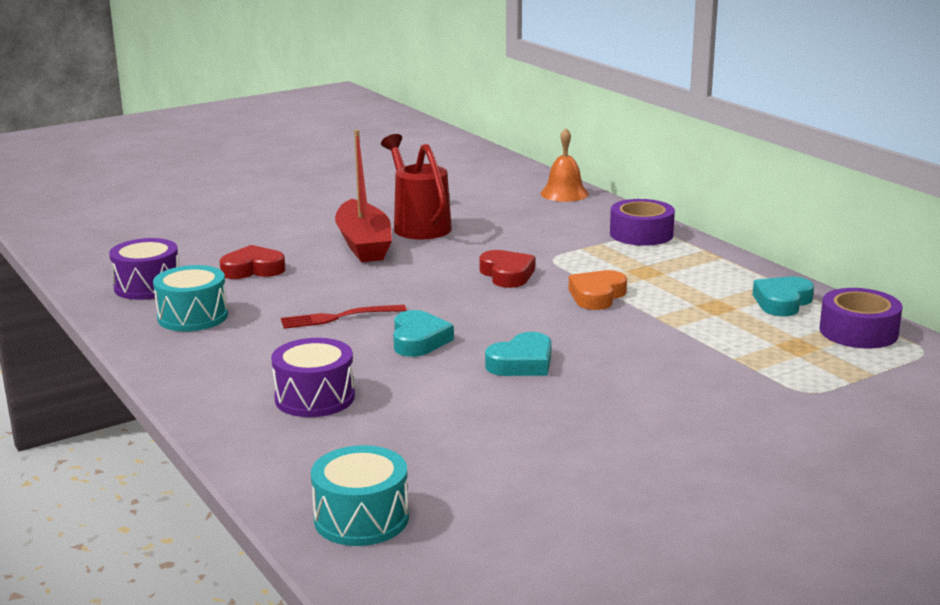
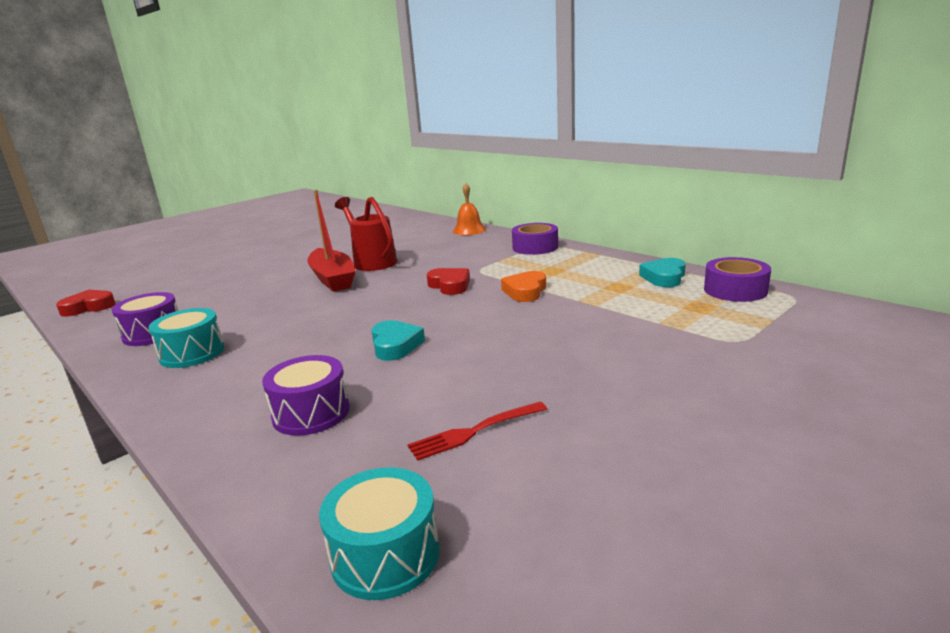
camera: 10 degrees left, 0 degrees up
(253, 269) = (245, 308): red heart -> red heart (89, 307)
(338, 317) = (322, 336): red fork -> red fork (474, 431)
(522, 363) = (490, 352): turquoise heart -> none

